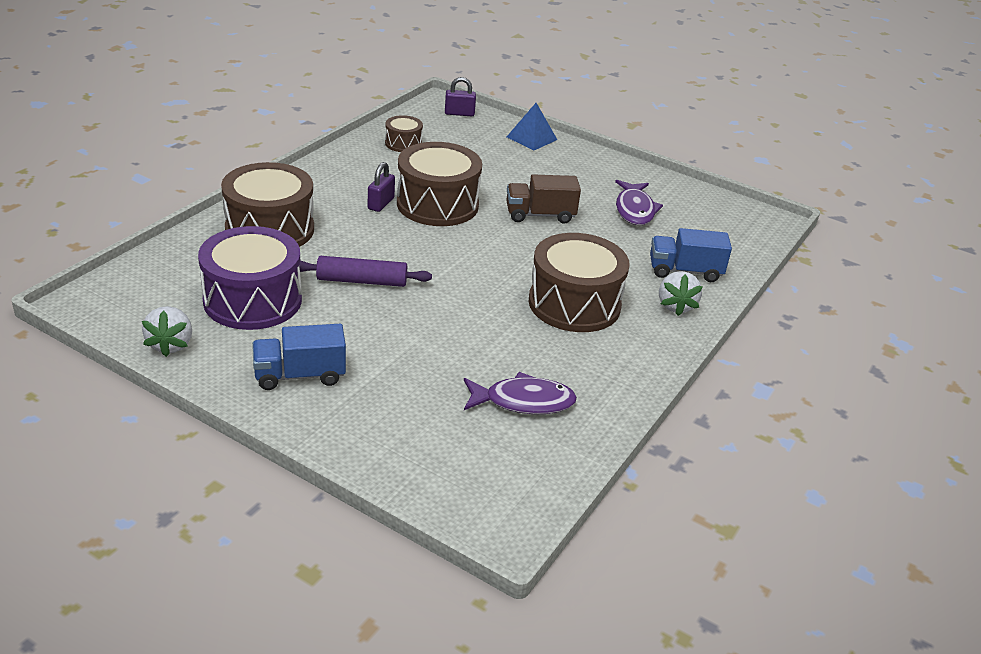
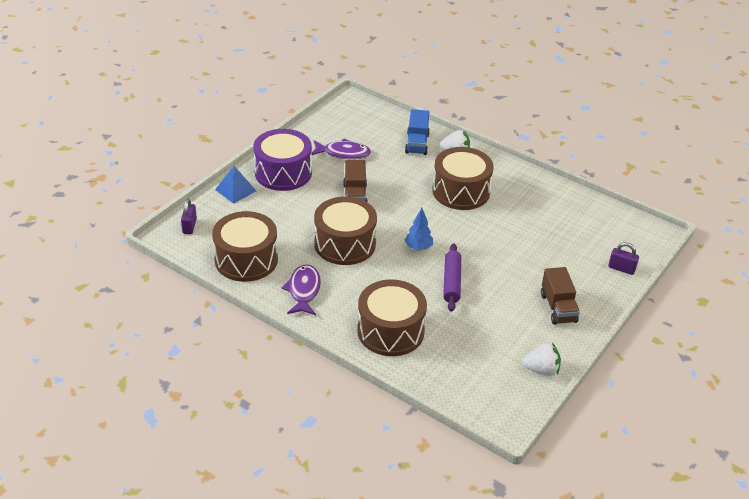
camera: 85 degrees left, 5 degrees up
(253, 300) = (484, 334): purple drum -> purple drum (283, 173)
(300, 375) = (558, 308): blue truck -> brown truck
(381, 203) = (346, 273): purple padlock -> purple padlock (621, 268)
(403, 143) = (246, 260): brown drum -> brown drum, size x2.03
(435, 258) = (418, 248): none -> blue tree
(523, 401) = (559, 219): purple fish -> purple fish (303, 290)

